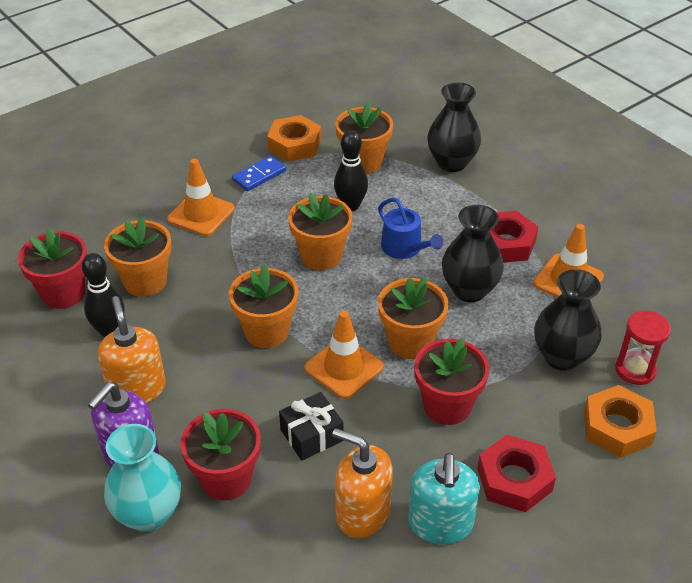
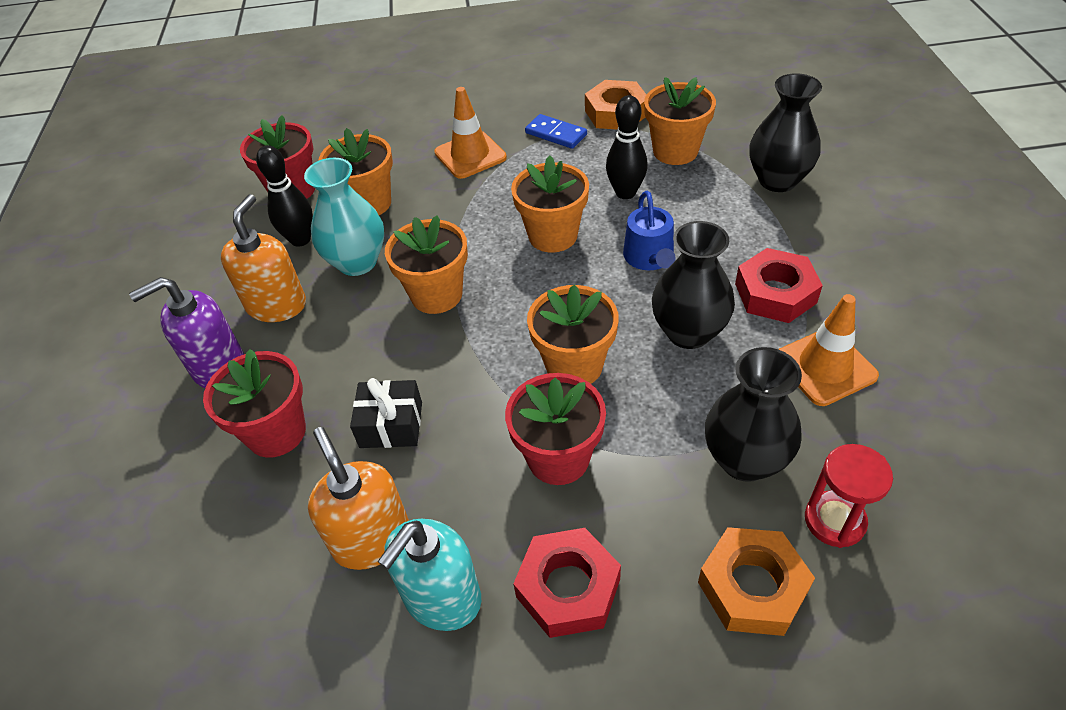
camera: 35 degrees right, 5 degrees up
(148, 514) = (184, 434): turquoise vase -> turquoise vase (357, 262)
(259, 175) = (556, 134): blue domino -> blue domino turned 45 degrees clockwise
(344, 368) = (481, 365): orange traffic cone -> none

